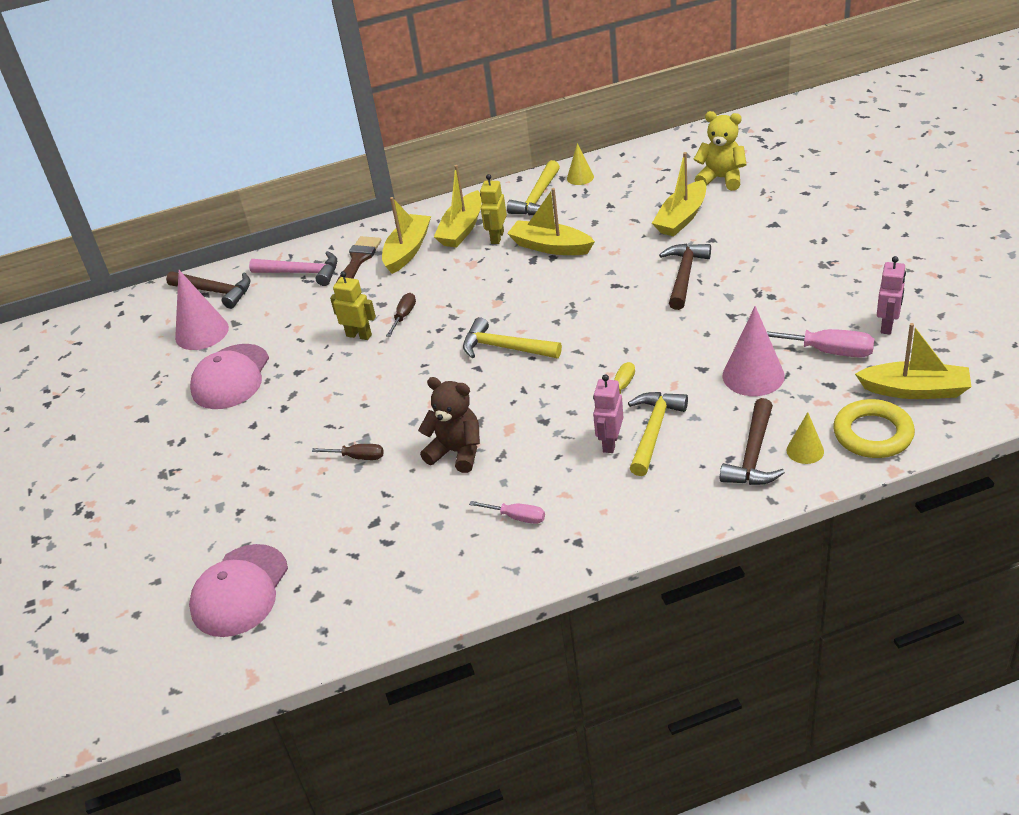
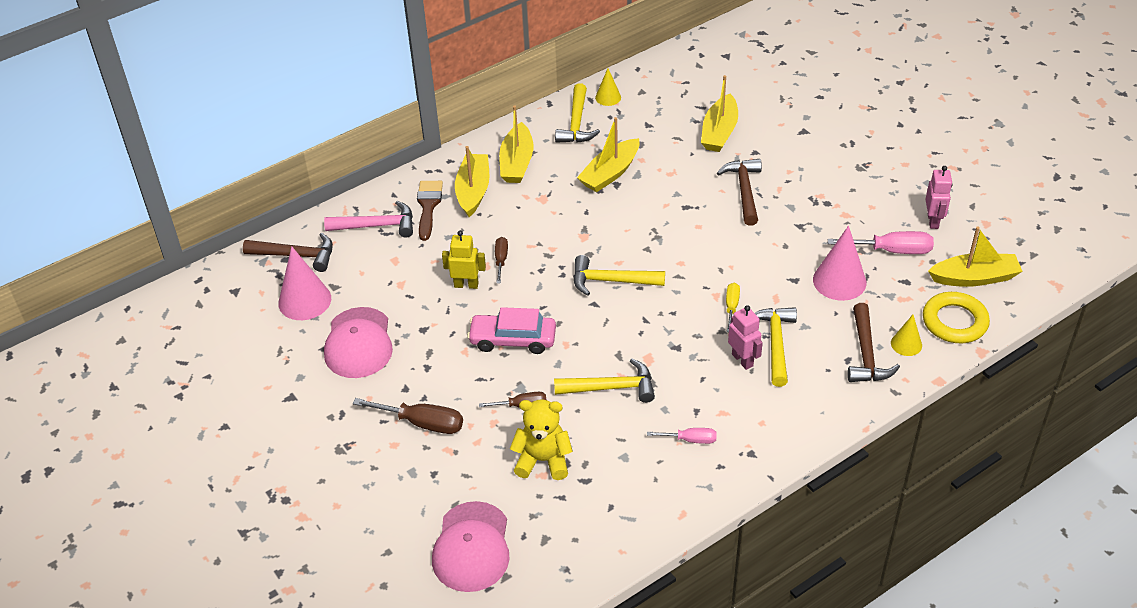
camera: 20 degrees left, 5 degrees up
(253, 460) = (422, 423): none -> brown screwdriver
(379, 392) = (513, 340): none -> pink car
(457, 452) = (611, 387): brown teddy bear -> yellow hammer
(497, 237) = (555, 168): yellow robot -> none
(550, 247) = (610, 173): yellow boat -> yellow boat turned 60 degrees counterclockwise
(610, 443) = (742, 360): pink robot -> pink robot turned 150 degrees clockwise
(721, 179) = (740, 88): yellow teddy bear -> yellow teddy bear (543, 460)

